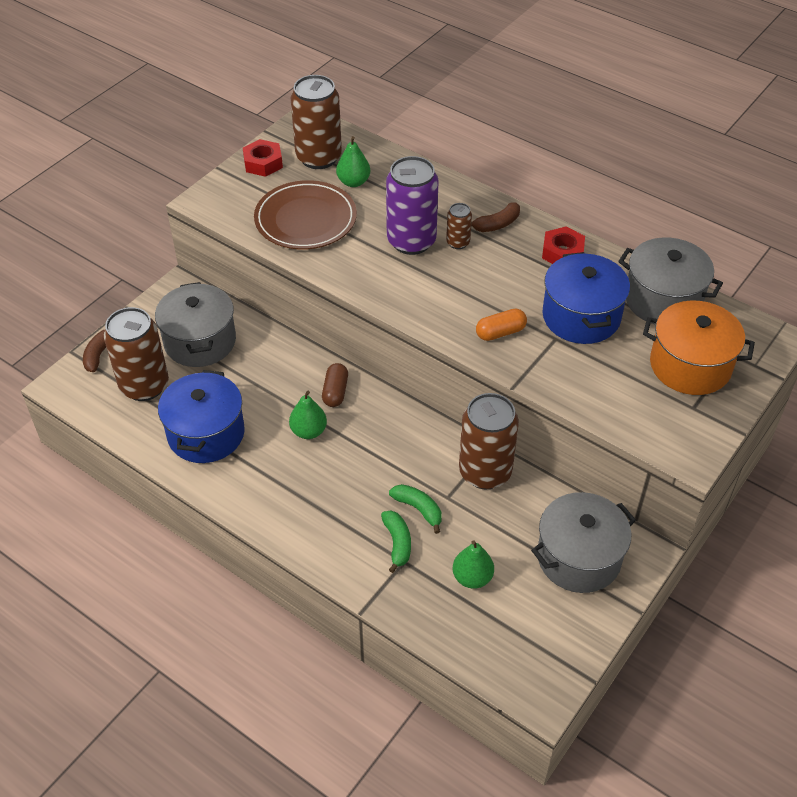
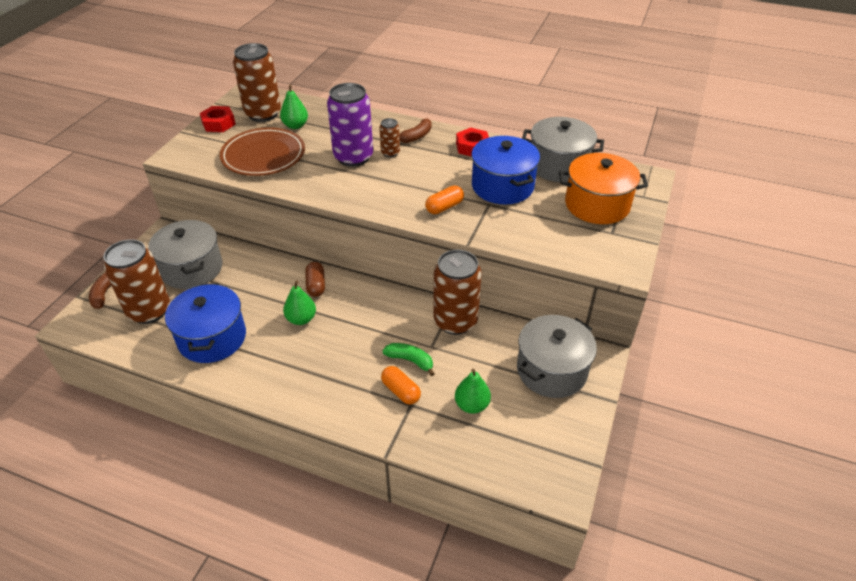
camera: 15 degrees left, 5 degrees down
(397, 543) = (401, 391): green banana -> orange capsule

